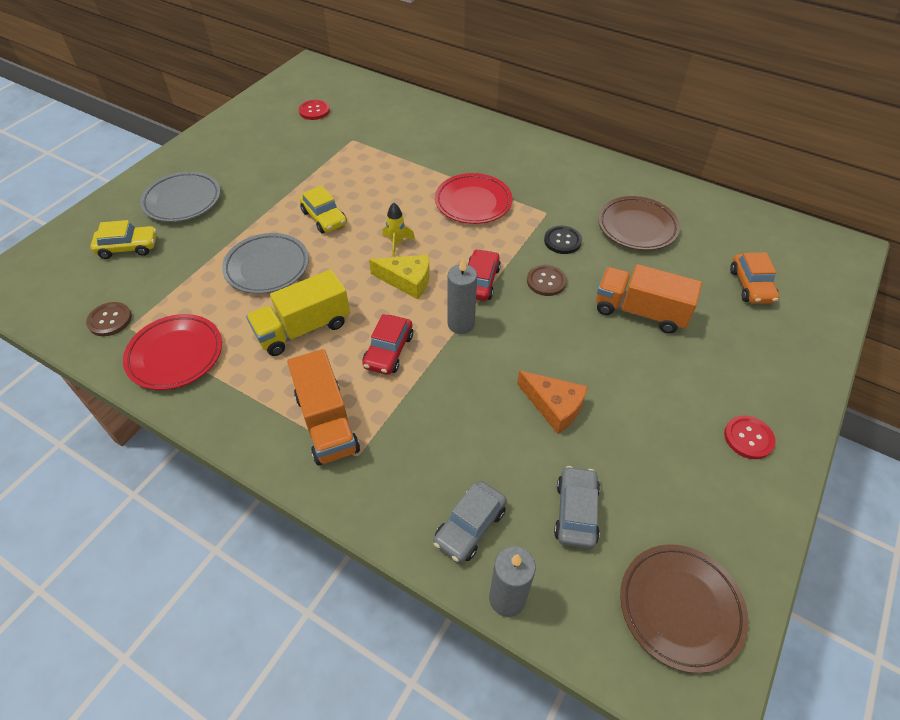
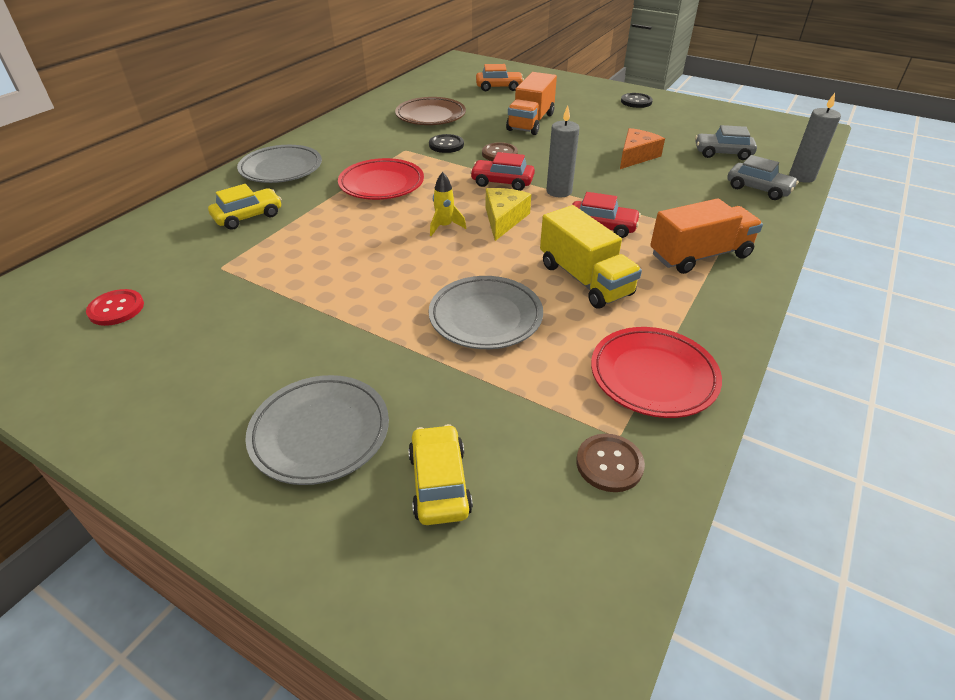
camera: 90 degrees left, 10 degrees down
(324, 218) = (392, 279): yellow car -> yellow car (248, 216)
(499, 144) = (281, 169): none -> grey plate
(680, 608) = (766, 129): brown plate -> none
(748, 438) = (636, 101): red button -> black button

